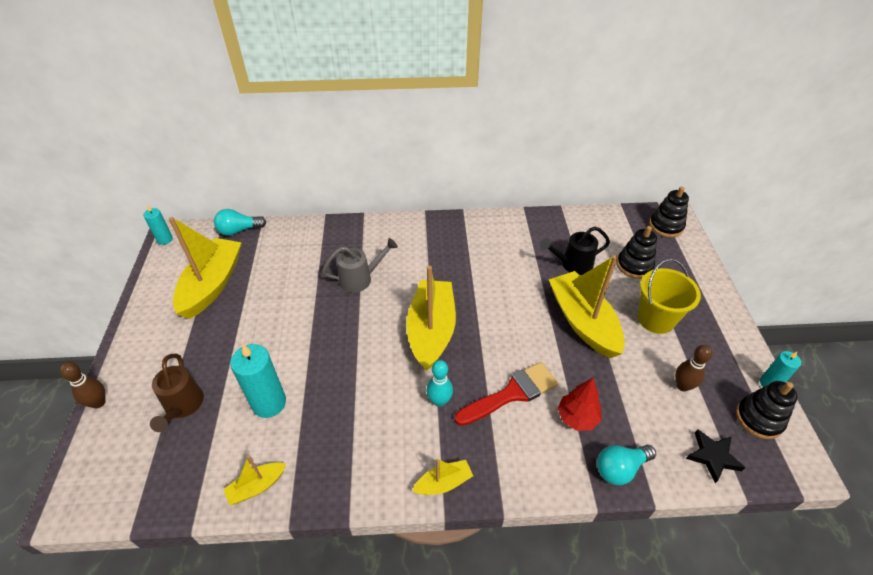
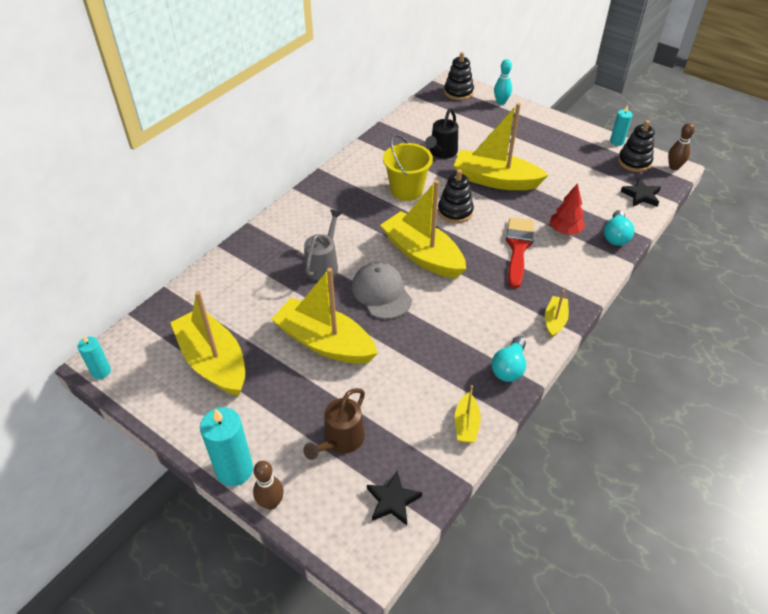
camera: 50 degrees left, 0 degrees up
(140, 482) = (393, 501): none -> black star
(183, 407) = (340, 441): brown watering can -> brown watering can turned 90 degrees clockwise
(239, 230) = (162, 311): turquoise light bulb -> turquoise light bulb (509, 368)
(269, 403) = (394, 382): turquoise candle -> turquoise candle (234, 470)
(278, 332) = (325, 342): none -> yellow boat
(362, 332) = (381, 293): none -> grey cap
(439, 401) = (489, 286): turquoise bowling pin -> turquoise bowling pin (501, 102)
(634, 265) = (475, 128): black stacking toy -> black stacking toy (455, 211)
(656, 319) = (527, 149): yellow bucket -> yellow bucket (406, 190)
(682, 386) = (585, 173): brown bowling pin -> brown bowling pin (674, 167)

